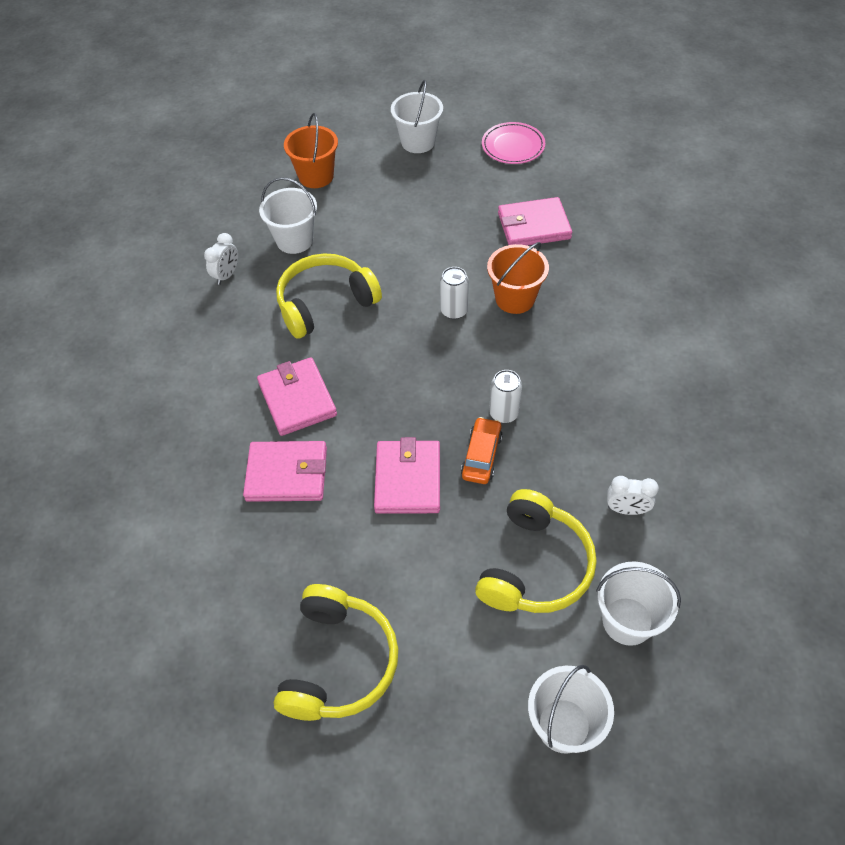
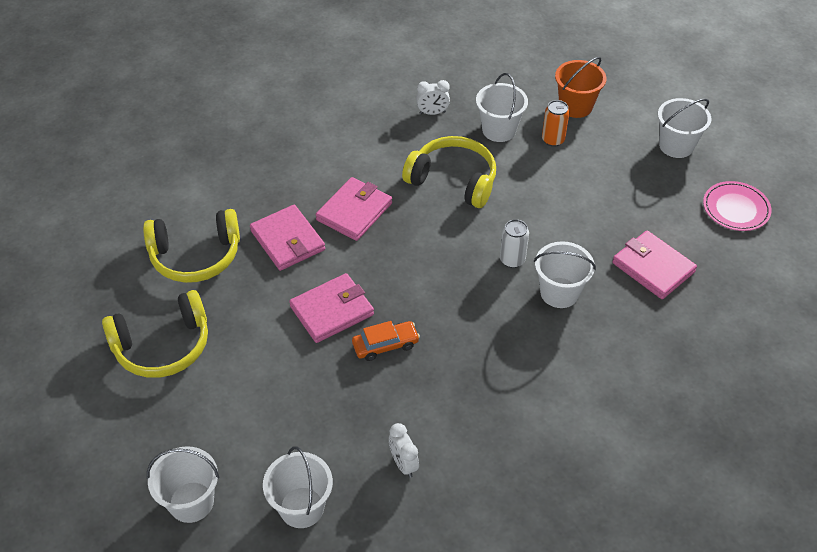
camera: 55 degrees right, 5 degrees down
(340, 211) = (553, 140): none -> orange can
(504, 413) = (436, 340): white can -> none
(515, 299) = (559, 293): orange bucket -> white bucket
(534, 566) = (310, 424): yellow headphones -> yellow headphones (195, 256)

